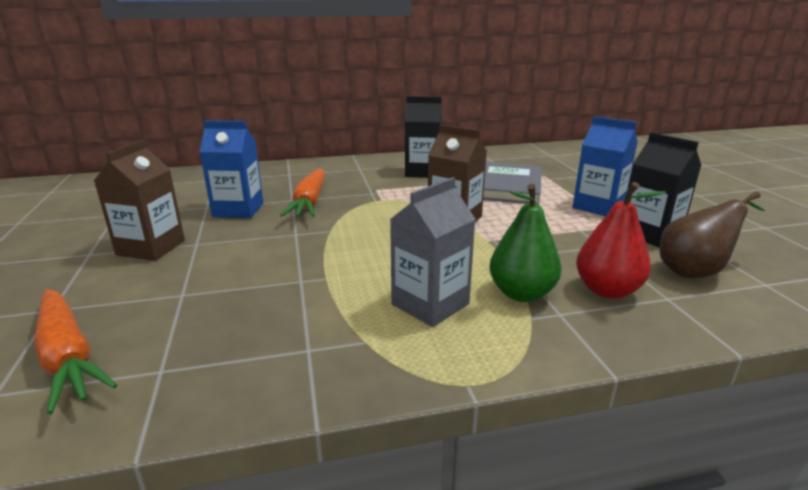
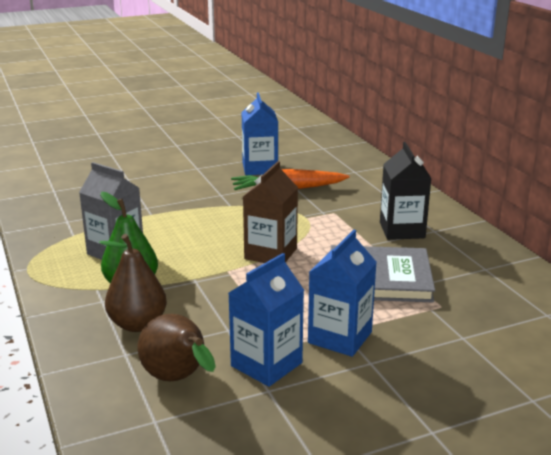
camera: 80 degrees right, 0 degrees up
(68, 357) = (68, 169): orange carrot -> none
(151, 247) = (187, 157): brown carton -> none
(607, 290) = (138, 324): red pear -> brown pear
(650, 234) = (266, 364): black carton -> blue carton

